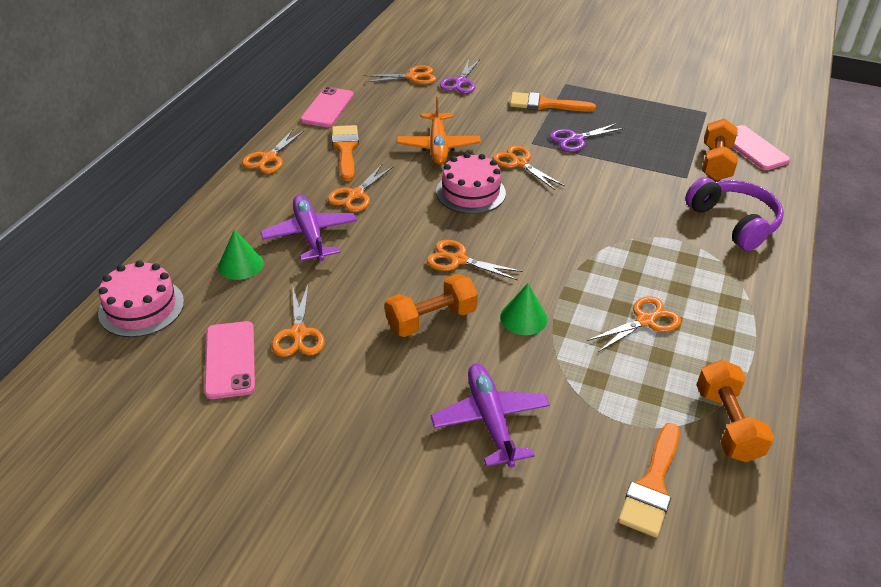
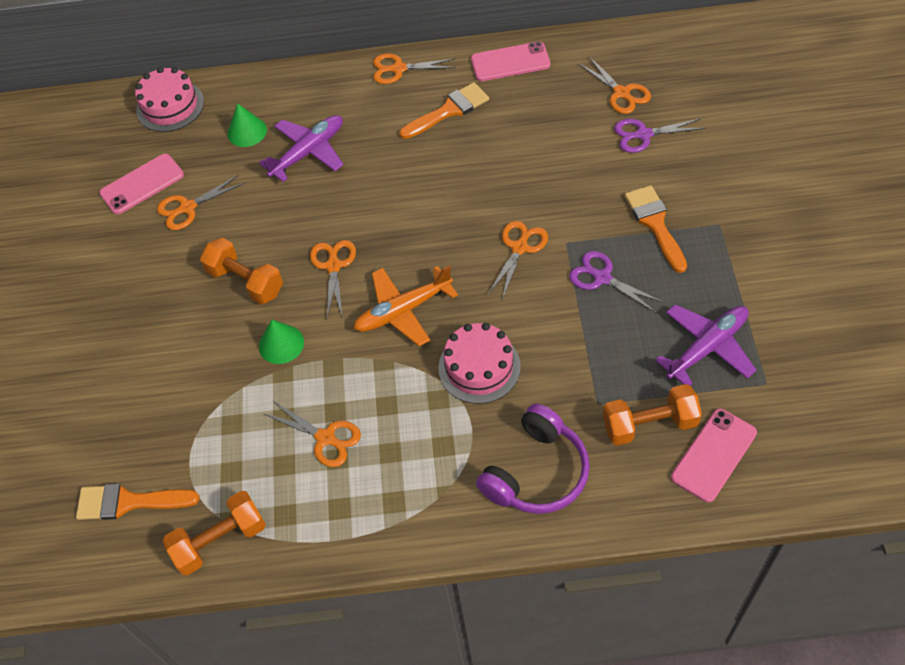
camera: 70 degrees right, 15 degrees up
(355, 195) = (383, 152): orange scissors -> none
(438, 146) = (504, 172): orange plane -> orange plane (403, 311)
(470, 192) = (442, 231): pink cake -> pink cake (479, 367)
(490, 420) = (151, 368): purple plane -> purple plane (707, 347)

